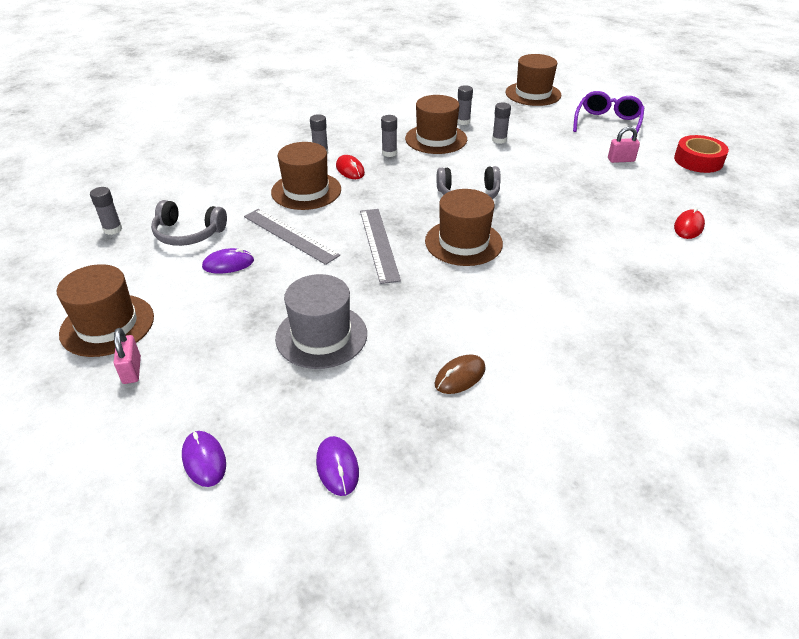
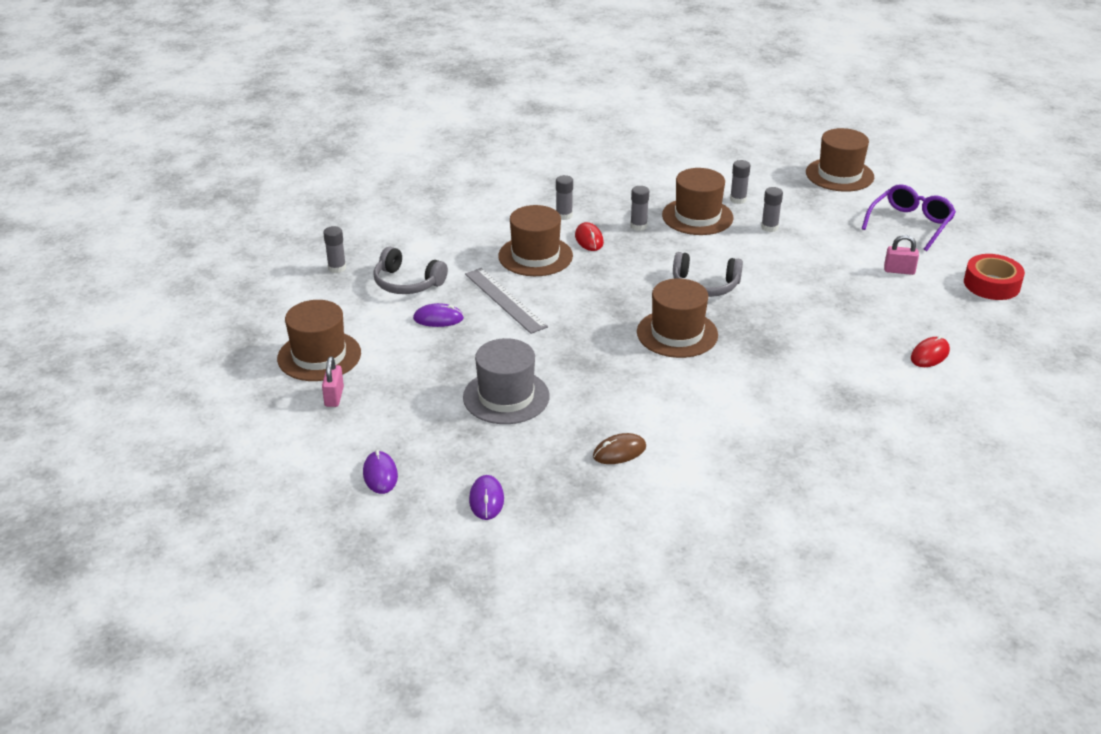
camera: 15 degrees right, 5 degrees down
(379, 244) = (590, 322): grey ruler -> none

